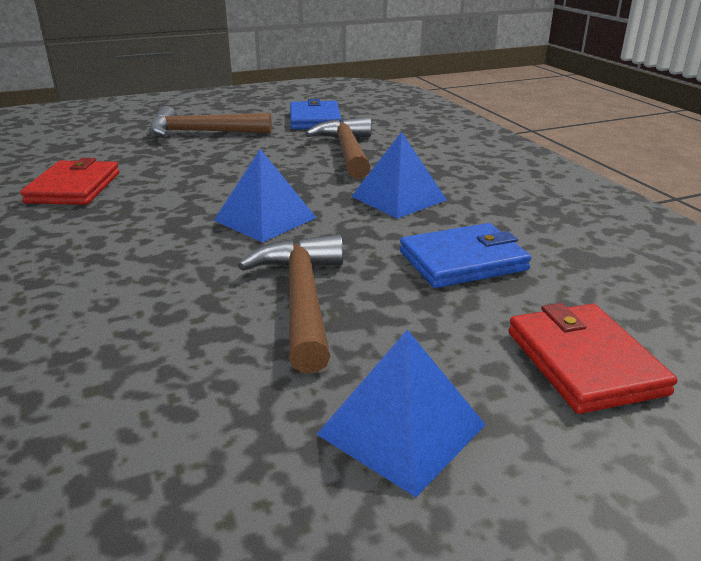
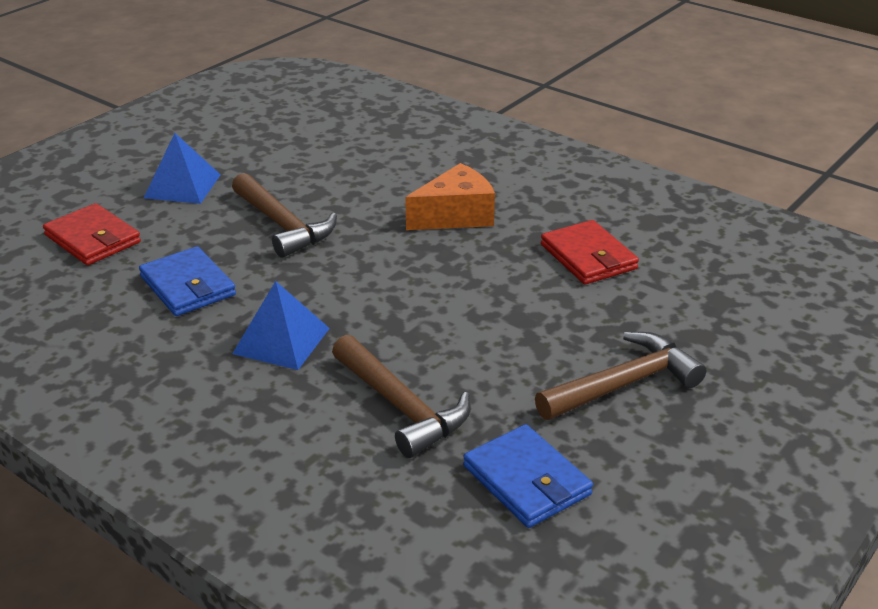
camera: 150 degrees right, 5 degrees up
(104, 251) = (455, 216): none -> orange cheese
(265, 219) = (378, 277): blue pyramid -> none
(463, 261) = (188, 286): blue wallet -> blue wallet turned 75 degrees counterclockwise

